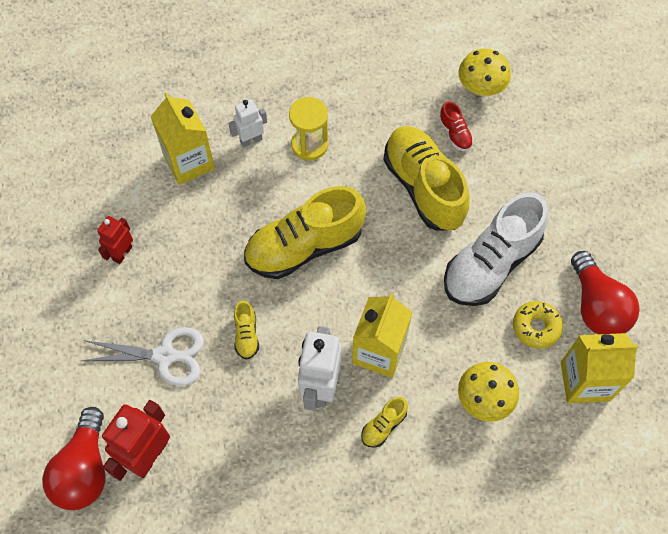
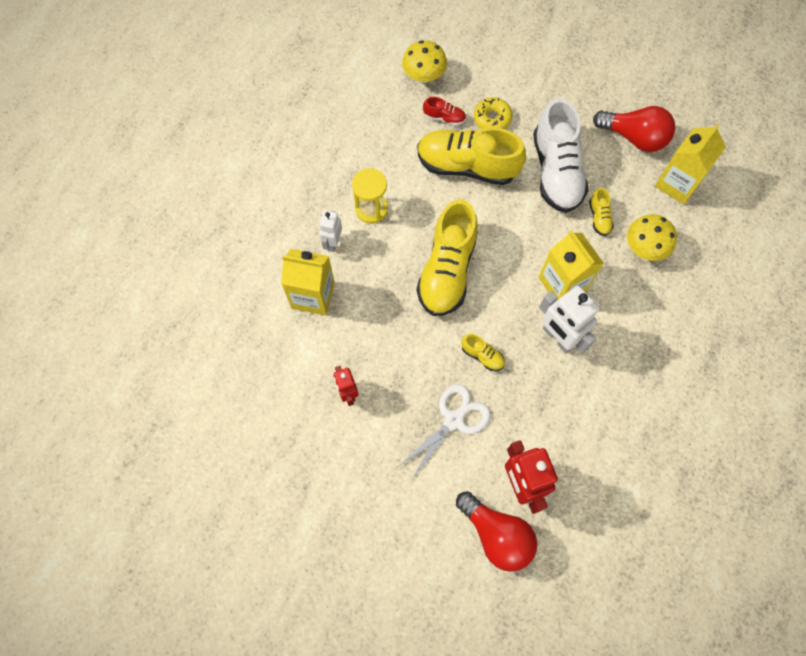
camera: 50 degrees left, 5 degrees up
(383, 425) = (616, 319): yellow shoe -> yellow shoe (599, 217)
(536, 327) = (620, 181): yellow donut -> yellow donut (492, 118)

